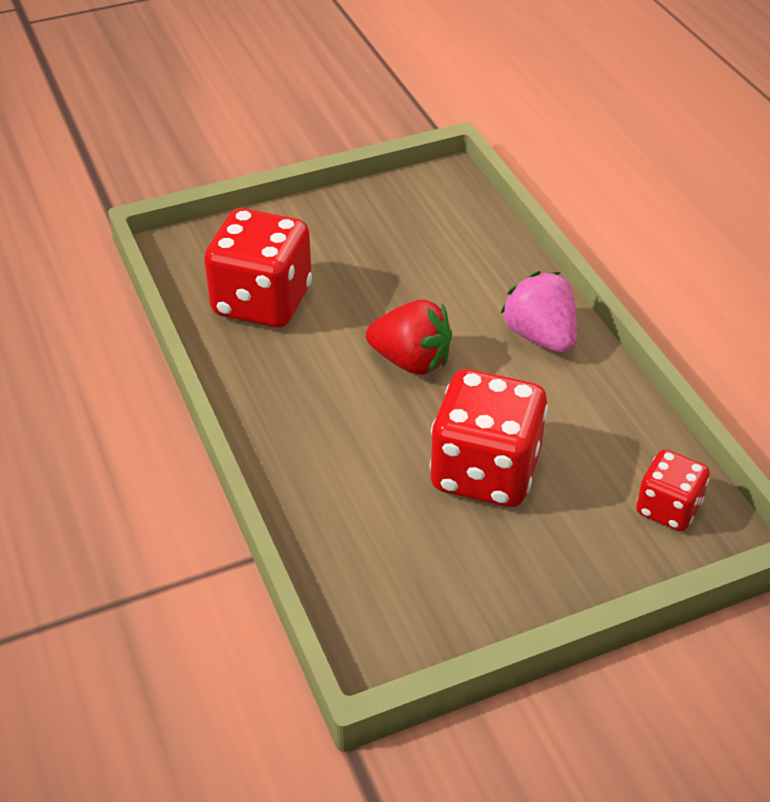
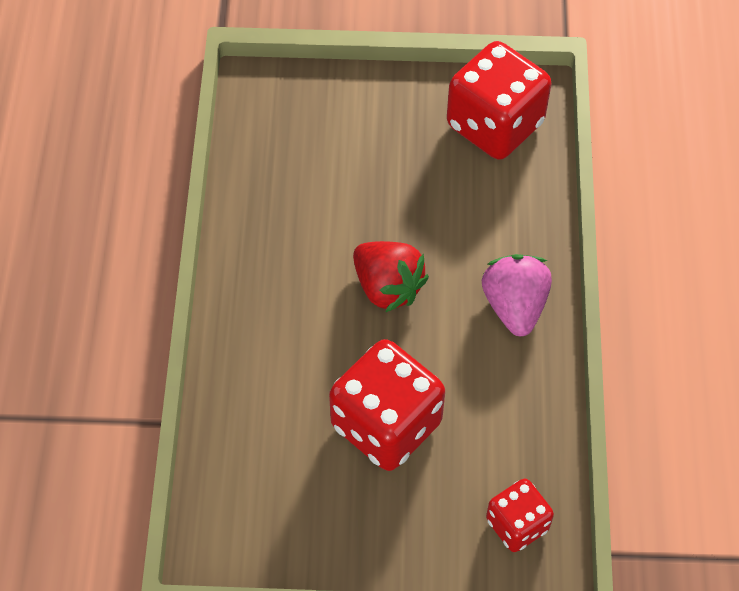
camera: 25 degrees right, 15 degrees up
(262, 302) = (296, 174): red dice -> red dice (494, 125)

